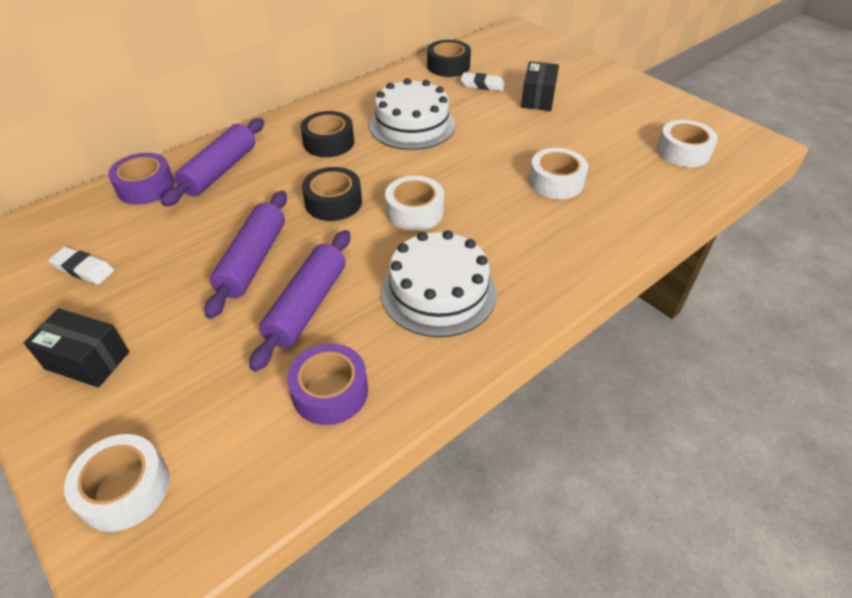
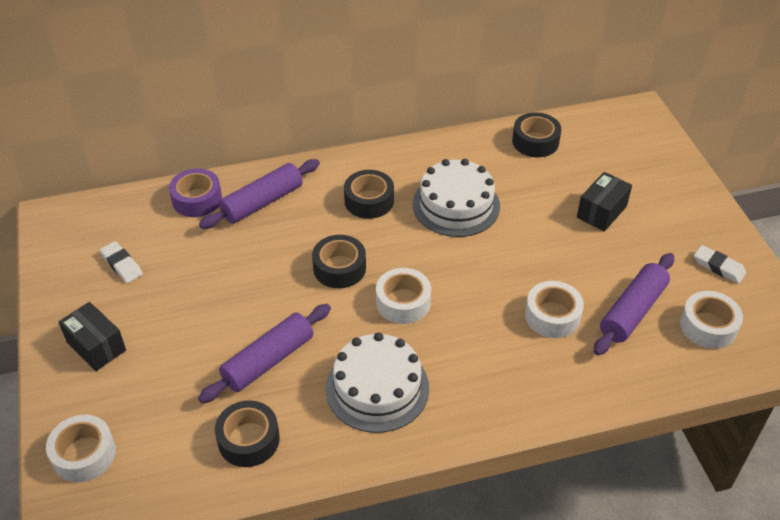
camera: 25 degrees right, 0 degrees up
(253, 261) = (247, 303): purple rolling pin -> purple rolling pin (632, 311)
(330, 391) = (248, 440): purple tape -> black tape
(482, 85) = (555, 177): white eraser -> white eraser (718, 267)

